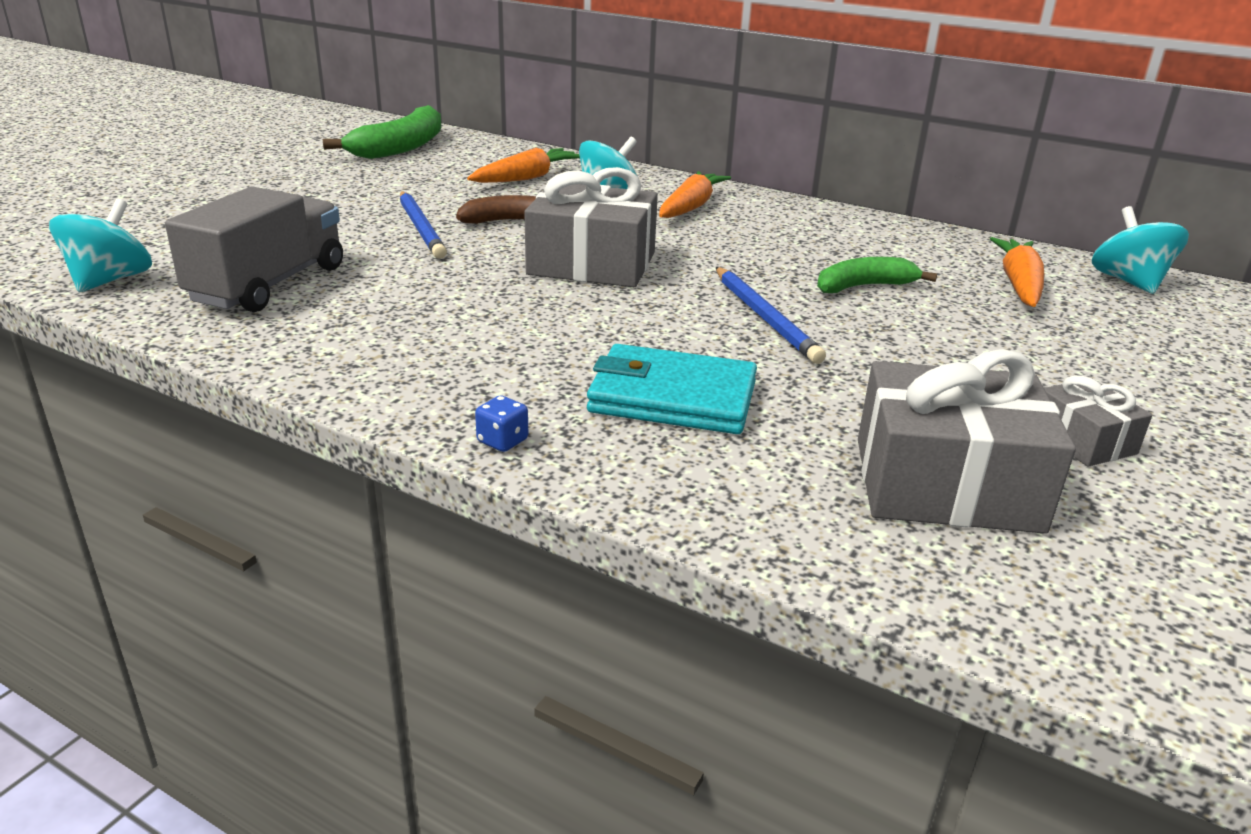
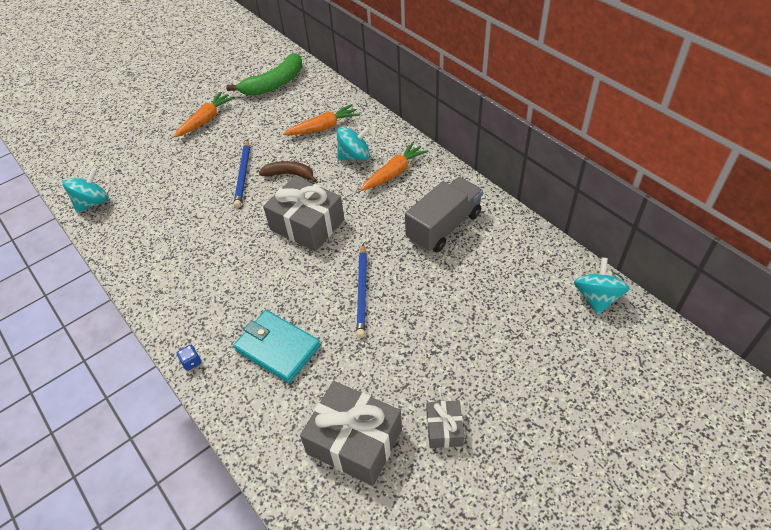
camera: 25 degrees right, 20 degrees up
(269, 285) = (154, 218): grey truck -> grey truck (444, 227)
(864, 286) = (434, 273): green banana -> none
(1018, 284) = (525, 287): orange carrot -> orange carrot (206, 120)

